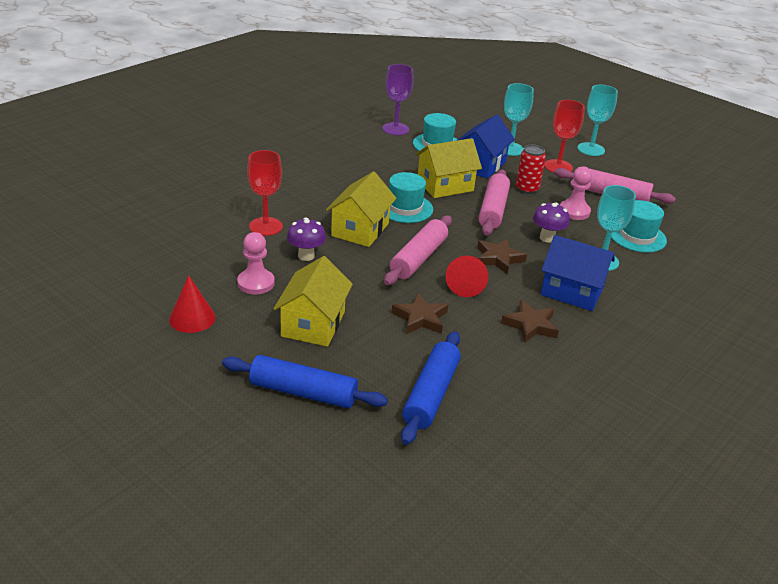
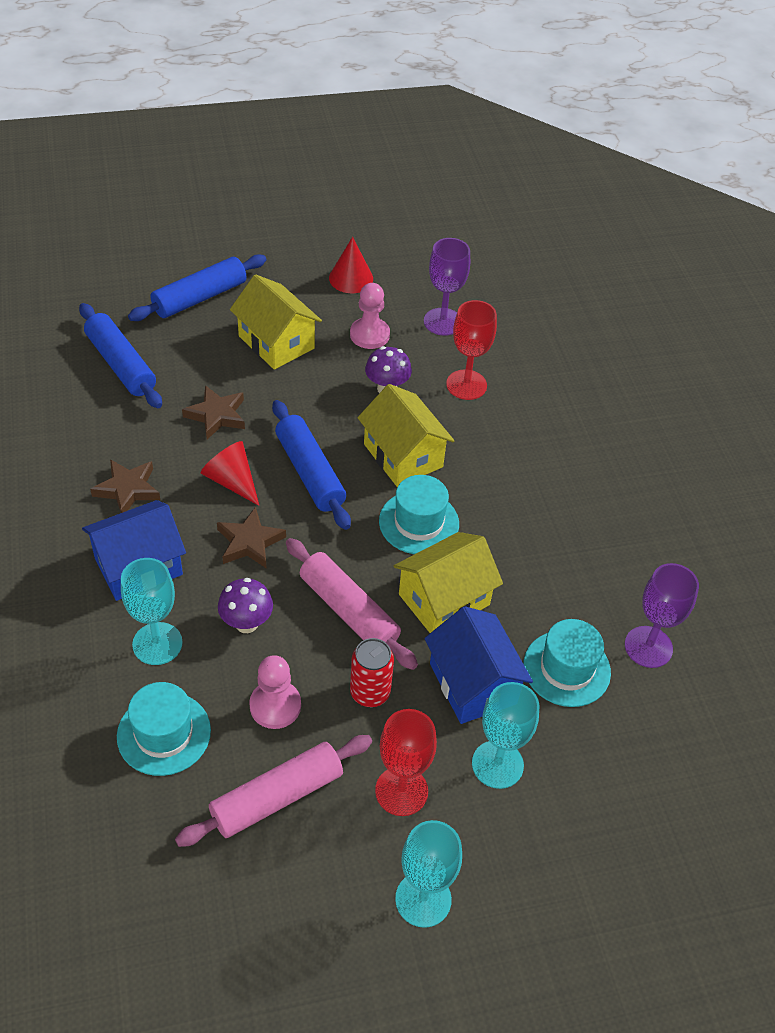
camera: 125 degrees right, 15 degrees up
(205, 256) = (443, 322): none -> purple goblet
(418, 258) = (310, 472): pink rolling pin -> blue rolling pin
(445, 185) = (444, 599): yellow house -> yellow house turned 45 degrees clockwise

